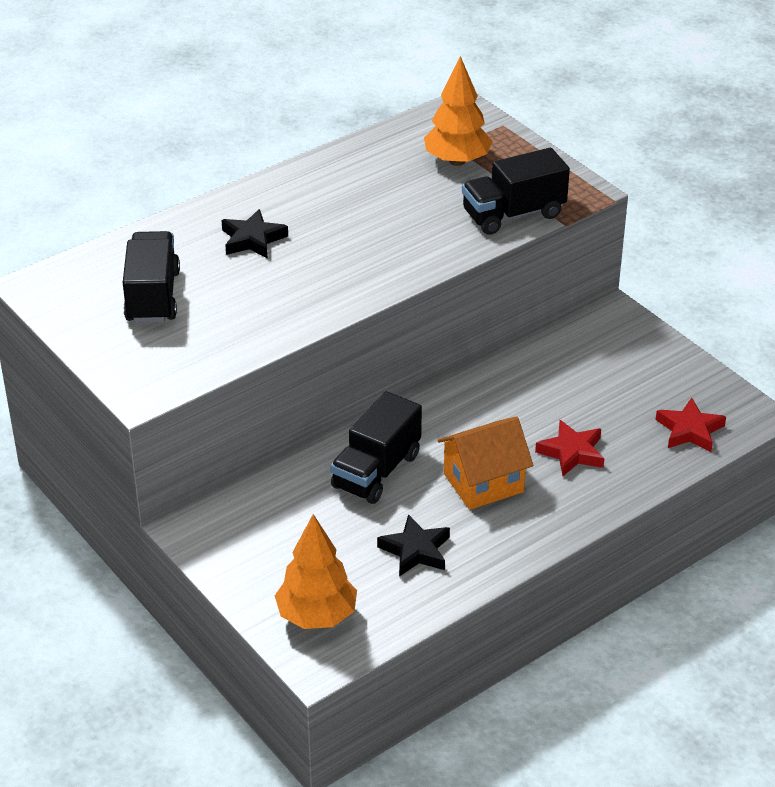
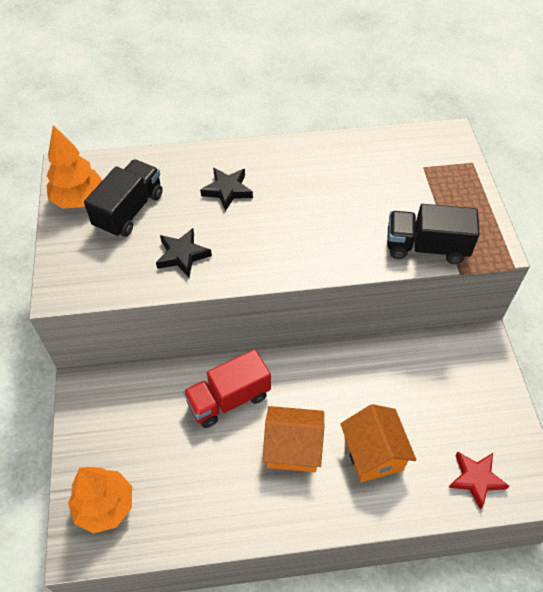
camera: 30 degrees right, 15 degrees up
(376, 471) = (228, 399): black truck -> red truck
(415, 550) = (207, 484): black star -> black star (182, 255)
(457, 161) = (416, 181): orange tree -> orange tree (79, 199)
(572, 452) = (373, 453): red star -> orange house

